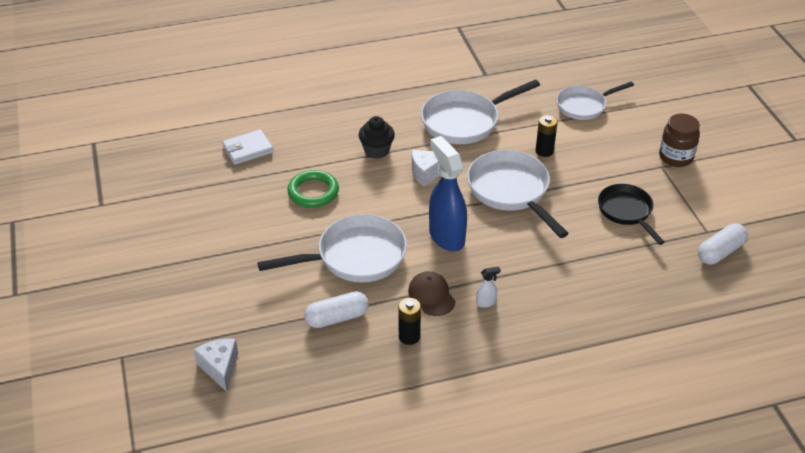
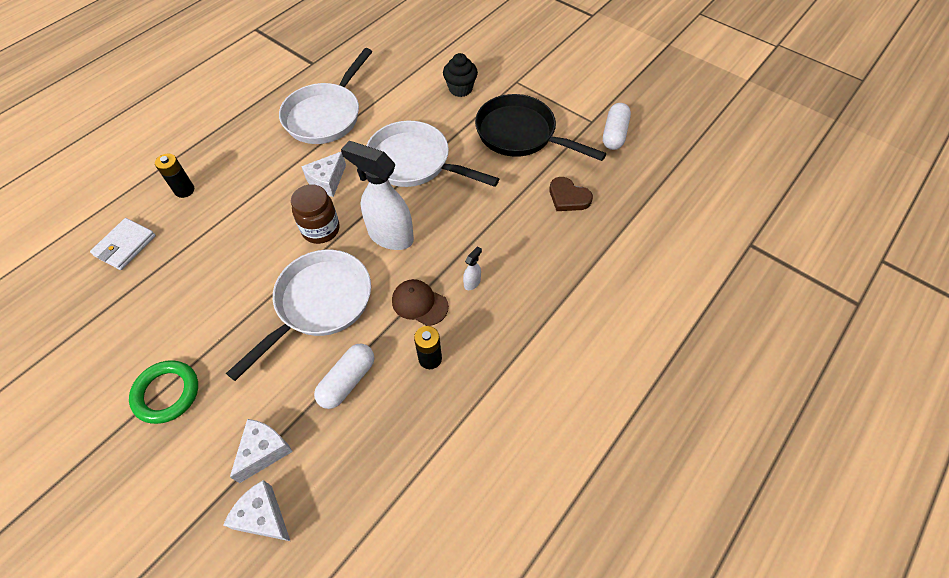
camera: 35 degrees left, 15 degrees up
(248, 330) = (264, 451): none -> white cheese
(313, 192) = (228, 257): green ring -> green ring (167, 393)
(376, 151) = (263, 182): black cupcake -> black cupcake (460, 89)
(446, 236) = (390, 236): blue spray bottle -> white spray bottle
(544, 151) = (415, 111): black battery -> black battery (184, 190)
(584, 106) = (417, 56): white pan -> none
(626, 212) = (520, 134): black pan -> black pan, size x1.53
(627, 281) = (568, 197): none -> brown heart
(676, 157) = (521, 68): brown jar -> brown jar (321, 229)

